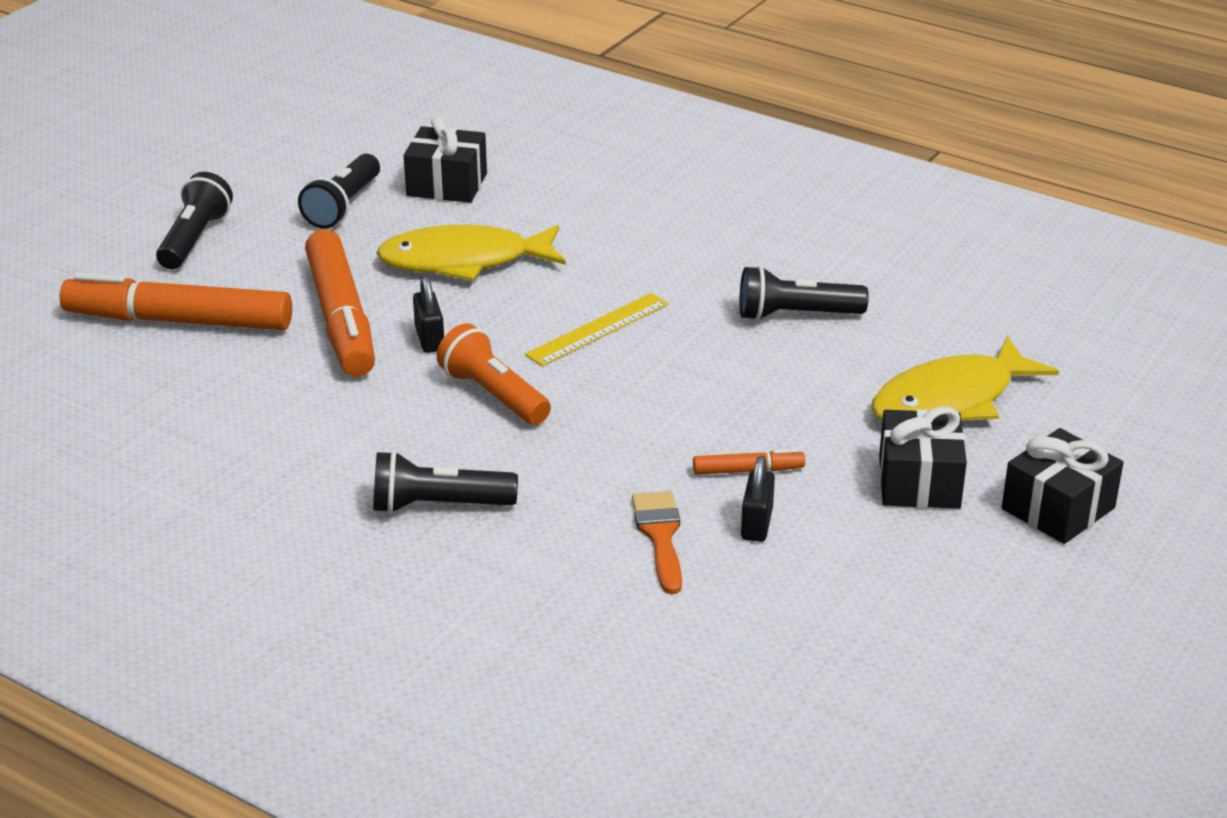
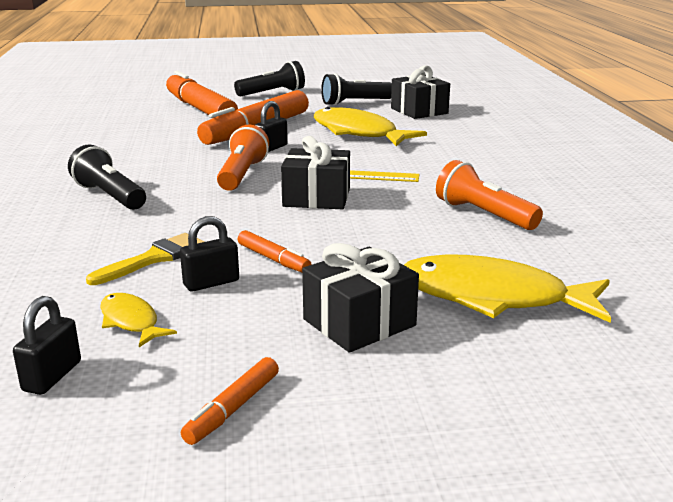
camera: 50 degrees right, 10 degrees down
(660, 536) = (154, 258): orange brush -> yellow brush
(784, 594) = (131, 321): none -> yellow fish
(796, 315) = (483, 215): black flashlight -> orange flashlight
(838, 665) = (52, 376): none -> black padlock
(981, 594) = (233, 409): none -> orange marker
(1058, 508) = (424, 401): black gift -> black gift (316, 198)

